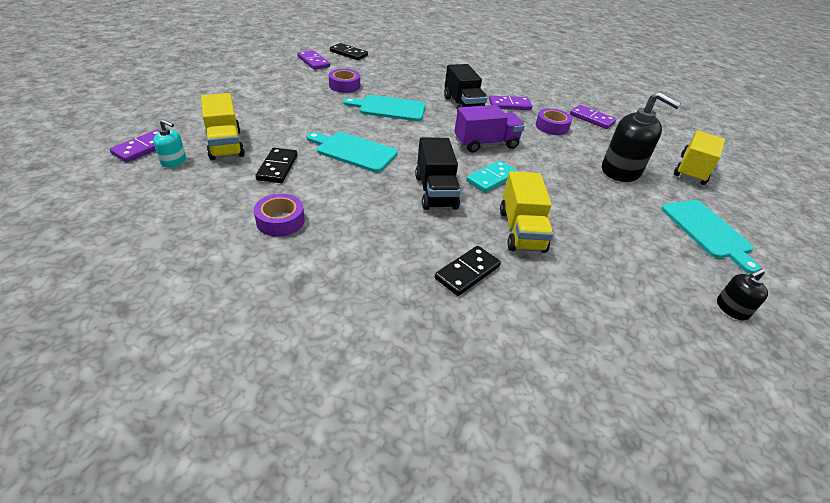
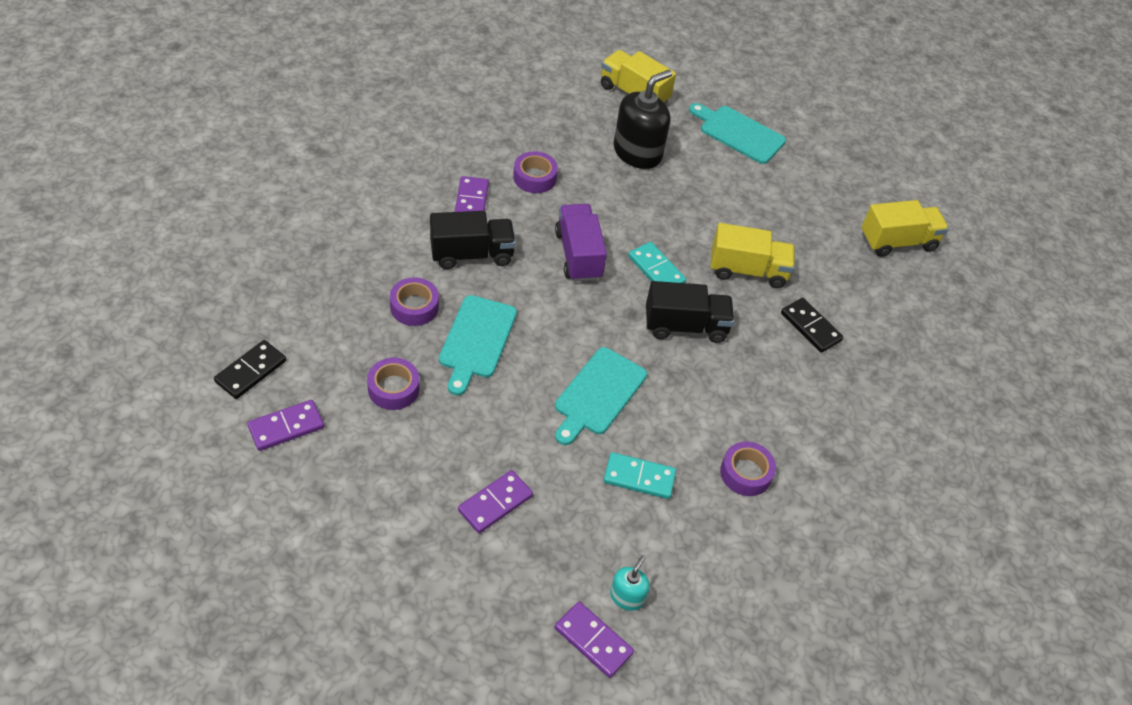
camera: 85 degrees left, 10 degrees up
(225, 145) = (583, 540): yellow truck -> yellow truck (898, 242)
(277, 167) = (639, 477): black domino -> turquoise domino
(409, 90) = (414, 307): none -> purple tape
(591, 119) = (513, 131): purple domino -> purple domino (495, 503)
(707, 231) = (739, 133): turquoise cutting board -> turquoise cutting board turned 135 degrees counterclockwise
(731, 309) = (836, 167): black soap dispenser -> none

